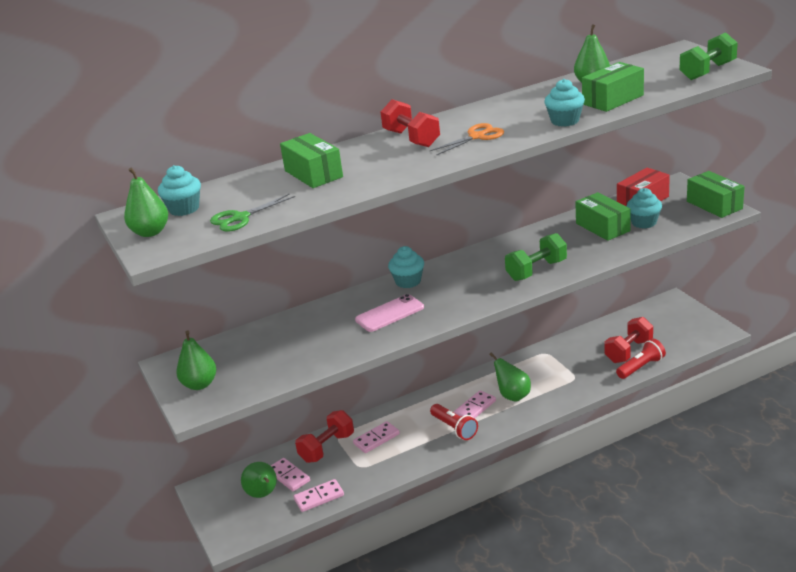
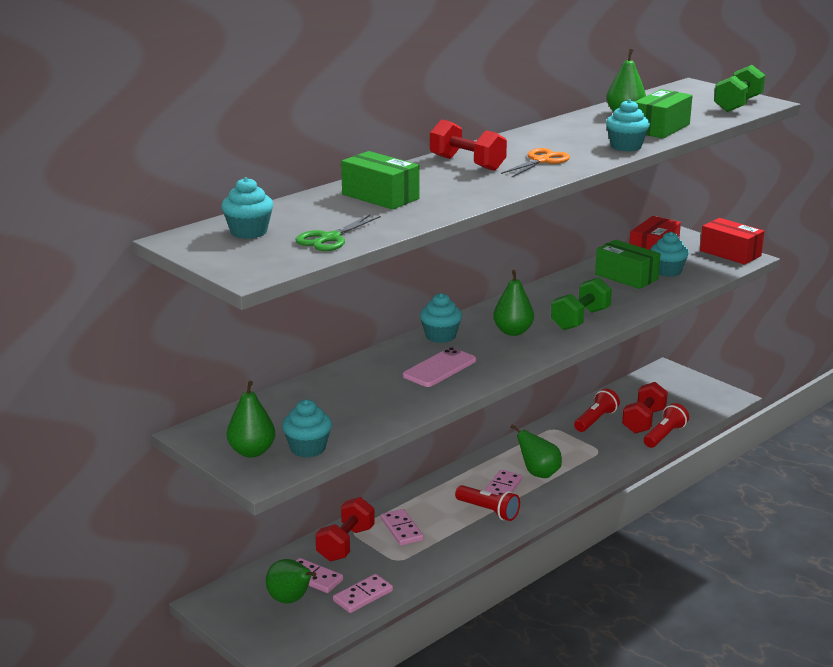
camera: 20 degrees left, 5 degrees down
(150, 232) = (227, 255): green pear -> green pear (513, 332)
(243, 385) = (308, 448): none -> turquoise cupcake
(376, 439) = (401, 529): pink domino -> pink domino turned 60 degrees counterclockwise
(586, 347) = (595, 420): none -> red flashlight
(714, 205) = (730, 253): green box -> red box

